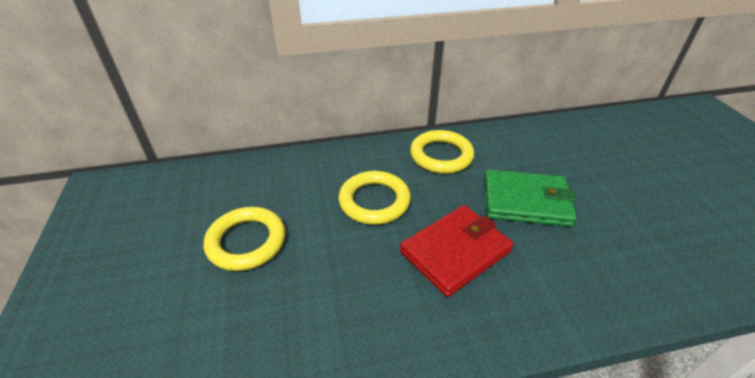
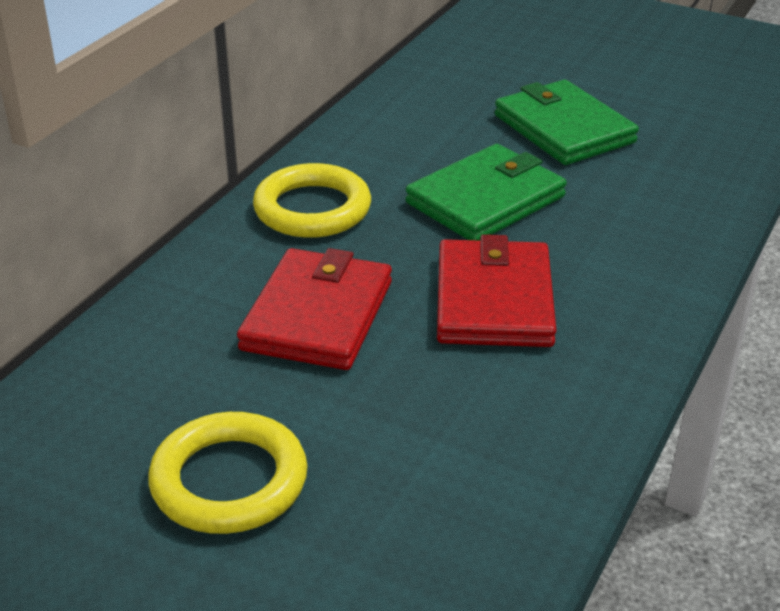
camera: 50 degrees left, 5 degrees down
(374, 201) = (317, 315): yellow ring -> red wallet
(626, 192) = (563, 129): none -> green wallet

